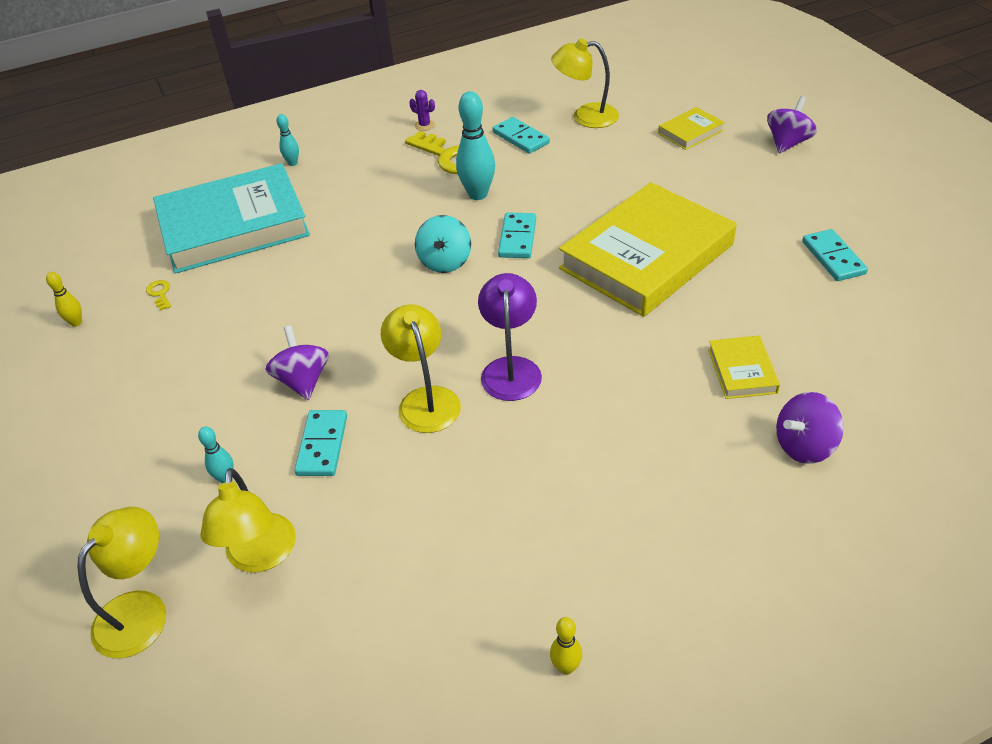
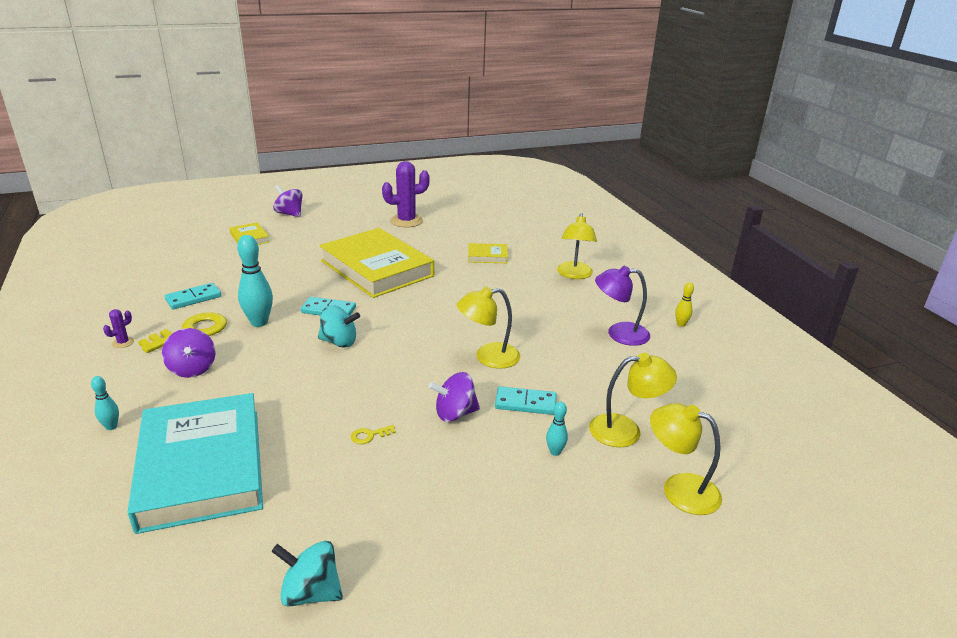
camera: 90 degrees left, 15 degrees down
(76, 322) = (311, 592): yellow bowling pin -> turquoise spinning top
(160, 293) = (293, 518): yellow key -> yellow key (369, 435)
(511, 368) = (466, 323): purple lamp -> purple lamp (619, 334)
(585, 116) = (190, 270): yellow lamp -> yellow lamp (574, 275)
(804, 446) = (542, 250): purple spinning top -> purple spinning top (192, 369)
(833, 258) = (406, 221): turquoise domino -> purple cactus

